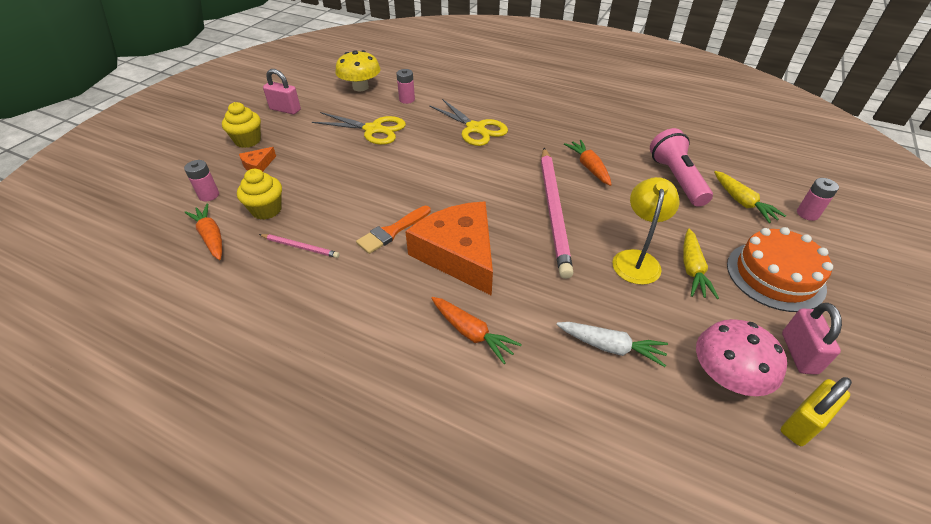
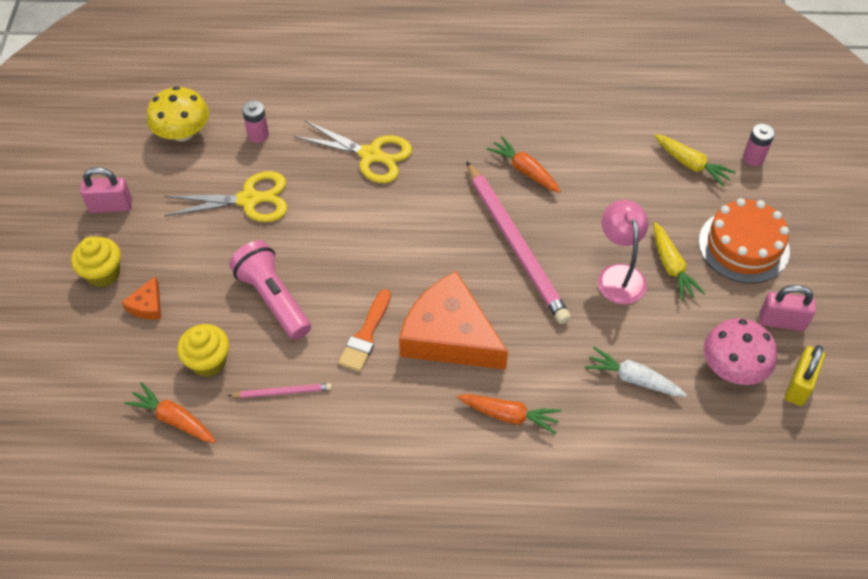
camera: 25 degrees left, 10 degrees up
(209, 195) = (123, 369): pink battery -> none
(610, 347) = (633, 379): white carrot -> white carrot turned 150 degrees counterclockwise
(636, 259) = (619, 275): yellow lamp -> pink lamp
(676, 179) = (619, 155): pink flashlight -> pink flashlight (273, 299)
(799, 353) = (781, 321): pink padlock -> pink padlock turned 60 degrees counterclockwise

